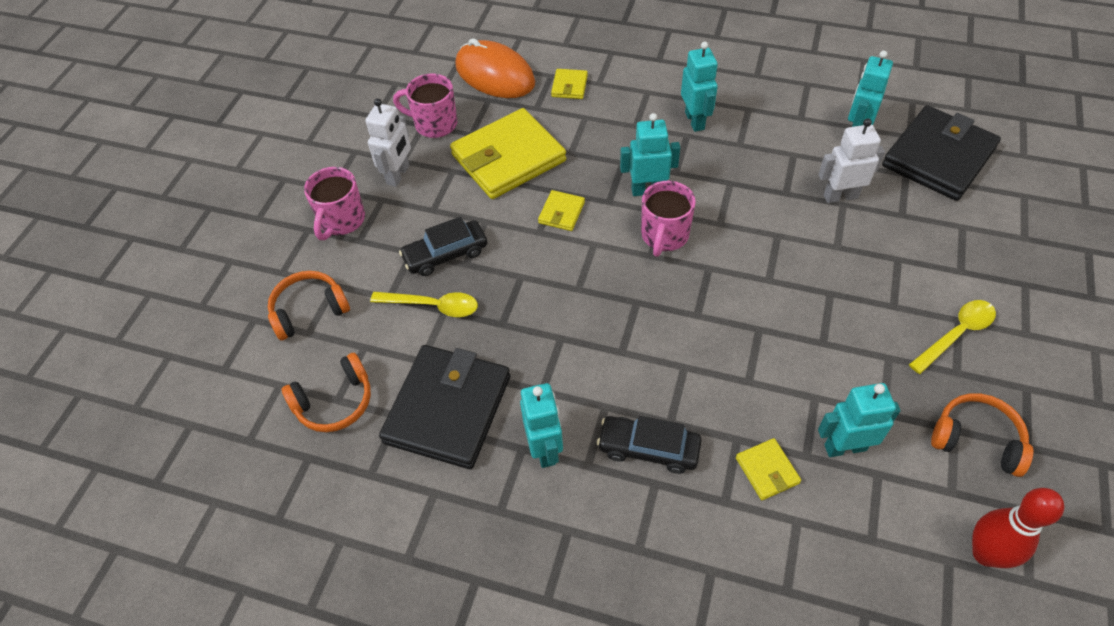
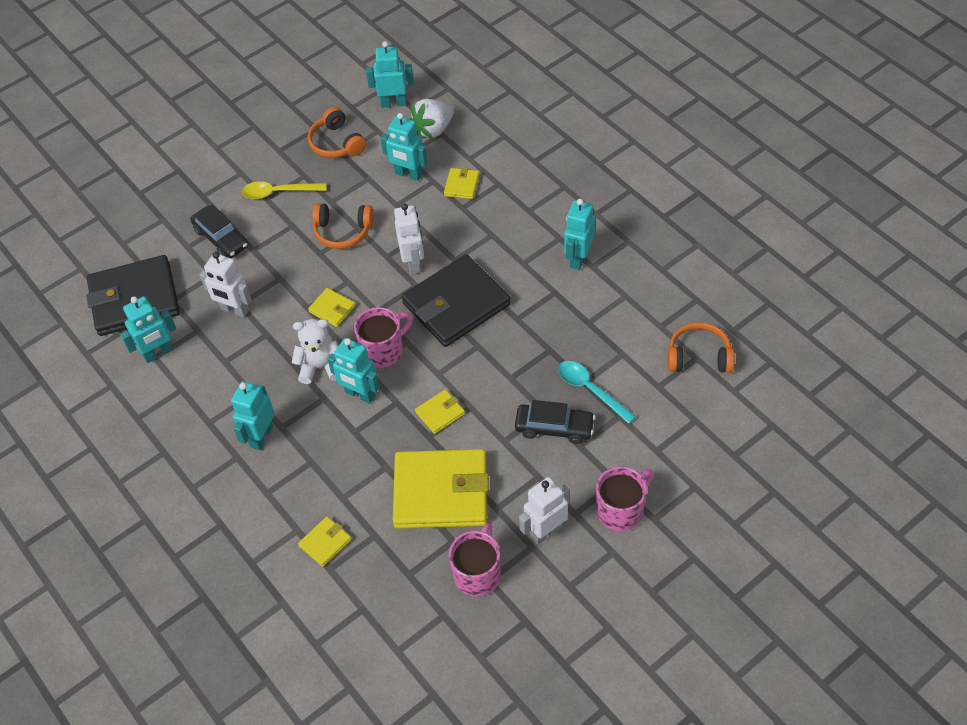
camera: 145 degrees left, 0 degrees up
(309, 311) = (687, 438): orange headphones -> orange headphones (343, 231)
(432, 306) = (590, 390): yellow spoon -> turquoise spoon
(434, 124) = (478, 574): pink mug -> pink mug turned 120 degrees counterclockwise
(448, 409) = (624, 312): black wallet -> black wallet (456, 304)
(495, 74) = (379, 604): orange mouse -> none
(648, 448) = (517, 228): black car -> black car (221, 238)
(706, 193) = (321, 367): none -> white teddy bear
(723, 337) = (413, 263): none -> white robot
(753, 246) = (332, 309): none -> yellow wallet
(887, 540) = (433, 129): none -> white strawberry
(985, 554) = (393, 103): red bowling pin -> turquoise robot

